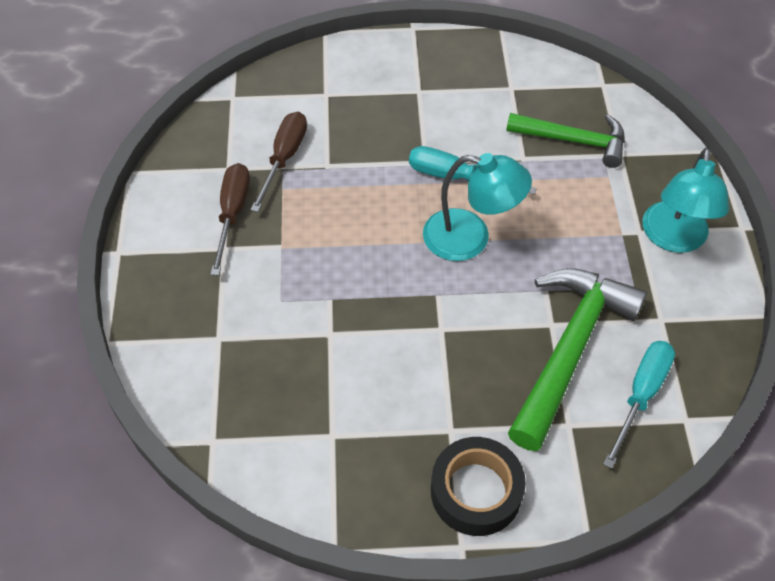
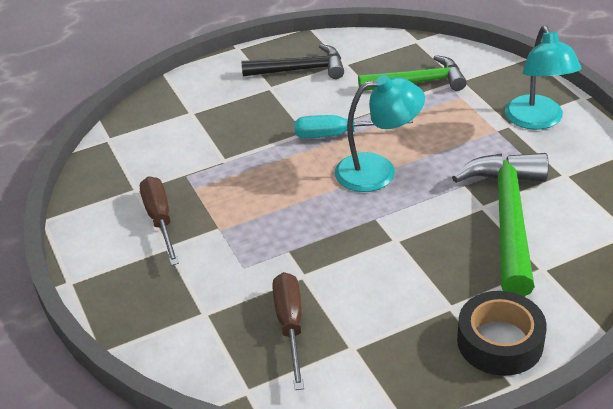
camera: 20 degrees left, 15 degrees down
(284, 158) = (182, 167): brown screwdriver -> brown screwdriver (290, 326)
(461, 79) = (301, 70): none -> black hammer
(641, 395) = (584, 229): turquoise screwdriver -> none

